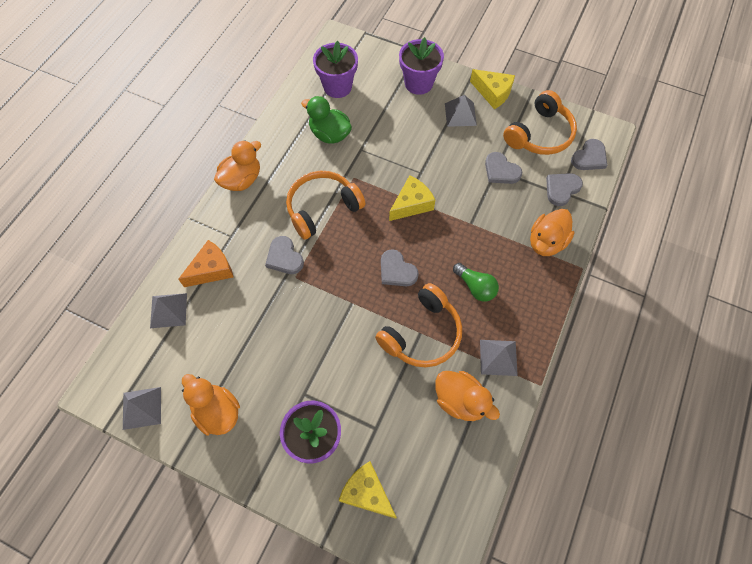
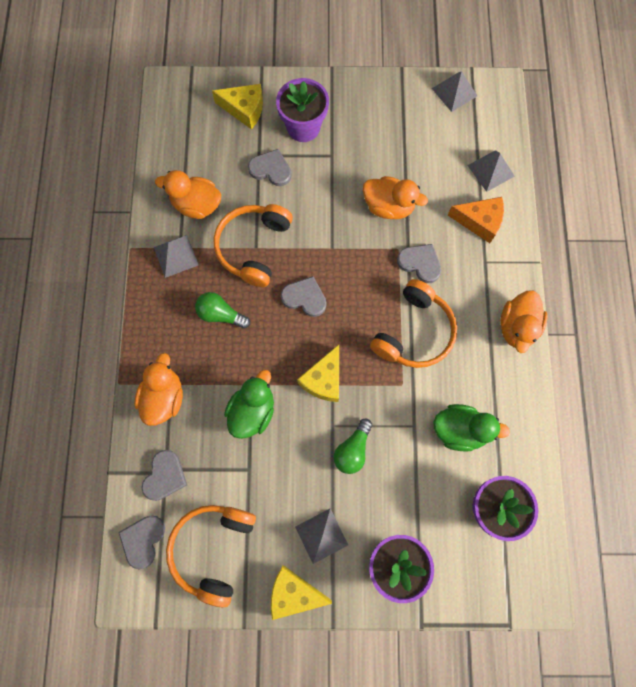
camera: 155 degrees right, 10 degrees up
(212, 270) = (479, 222): orange cheese -> orange cheese turned 105 degrees counterclockwise
(217, 412) = (393, 114): orange duck -> orange duck (388, 206)
(413, 152) = (353, 450): none -> green light bulb
(477, 205) = (252, 411): none -> green duck
(501, 170) = (242, 470): grey heart -> grey heart (271, 169)

